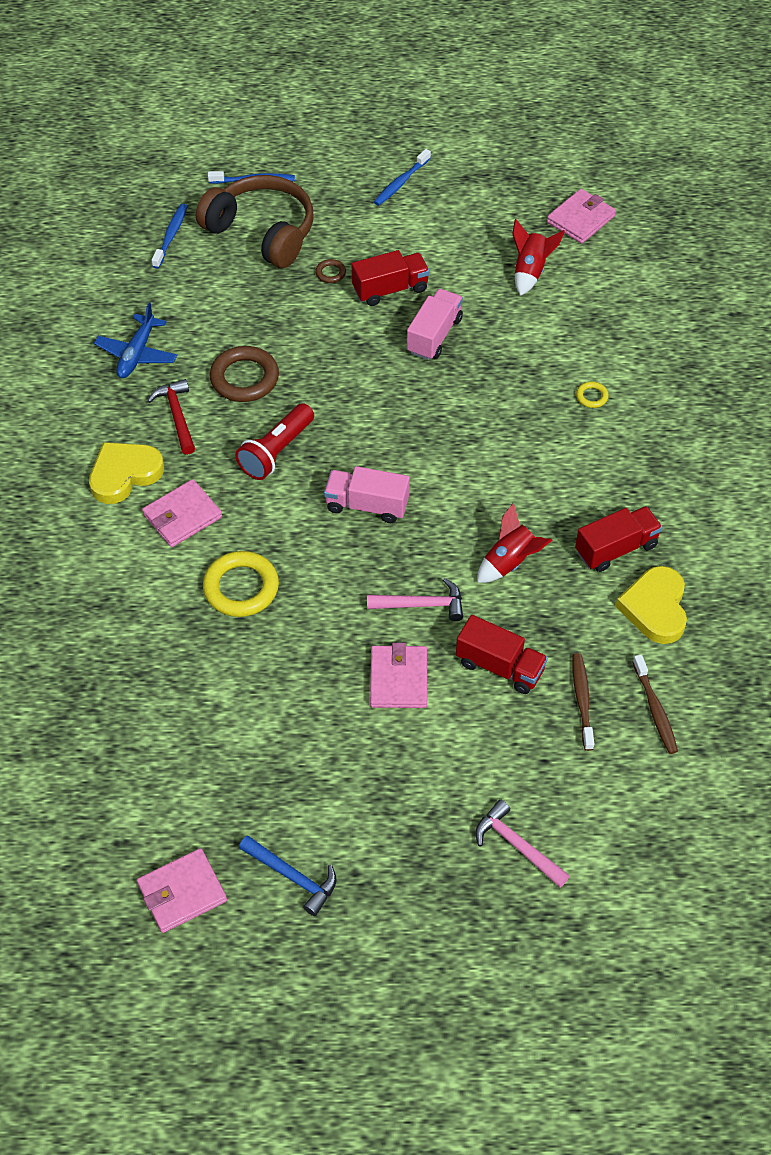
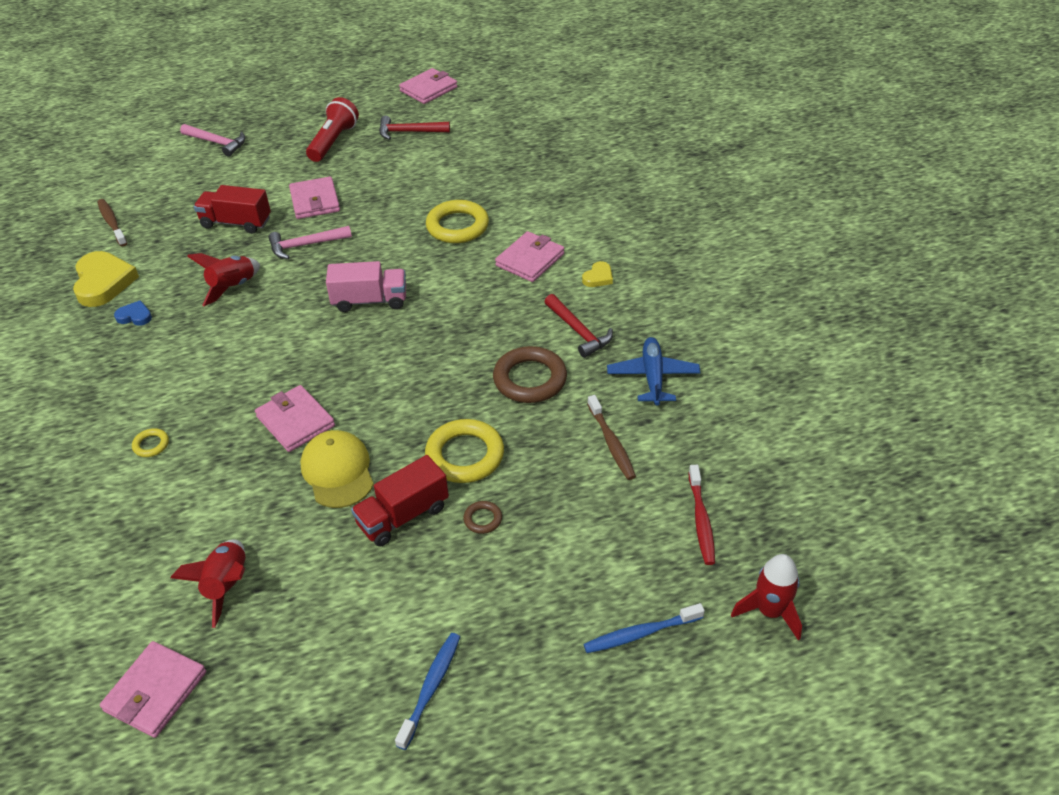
camera: 165 degrees right, 10 degrees down
(124, 474) = (598, 277): yellow heart -> yellow heart, size x0.49
(163, 174) = (770, 611): none -> red rocket
(171, 236) = (701, 520): blue toothbrush -> red toothbrush
(243, 789) = (409, 132): none -> red hammer
(262, 232) = (591, 555): brown headphones -> none
(276, 451) = (469, 323): red flashlight -> red flashlight (333, 141)
(292, 877) = (362, 106): blue hammer -> none
(327, 324) = (465, 455): none -> yellow ring
(434, 335) = (337, 471): pink truck -> yellow cap
(463, 388) = (295, 421): none -> pink wallet
(582, 700) = (170, 217): brown toothbrush -> brown toothbrush (611, 443)
(616, 548) = (135, 316): red truck -> blue heart

